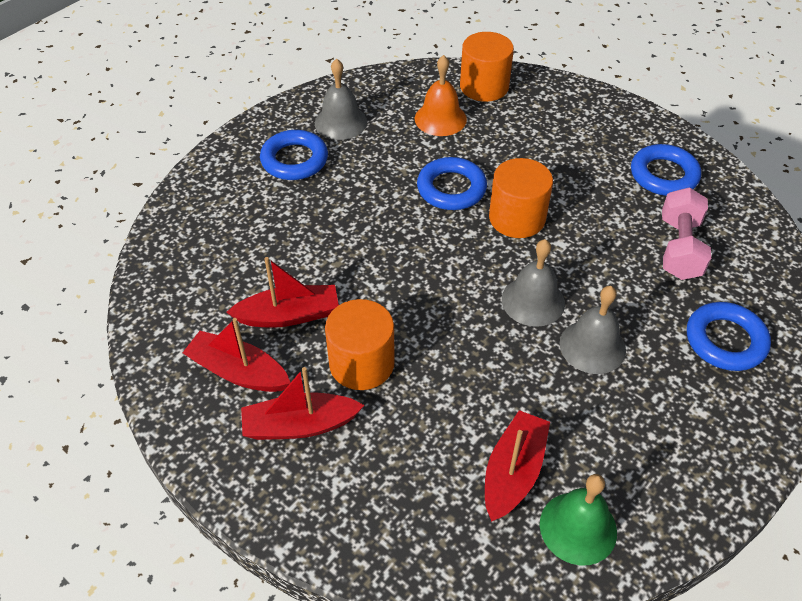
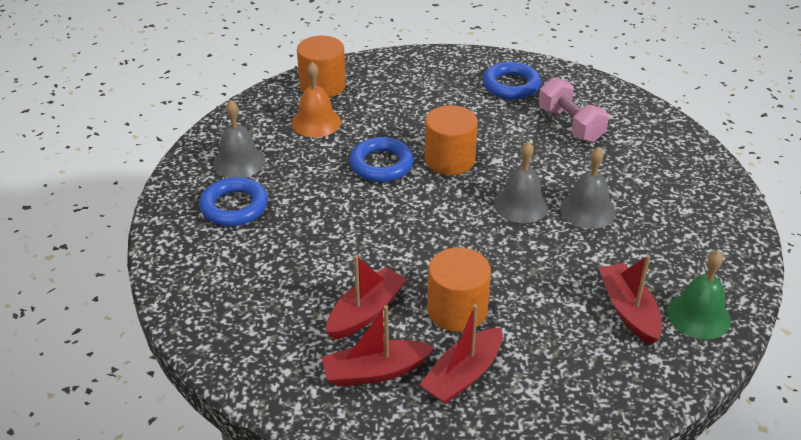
camera: 40 degrees left, 10 degrees down
(725, 340) = (655, 163): blue ring -> none

